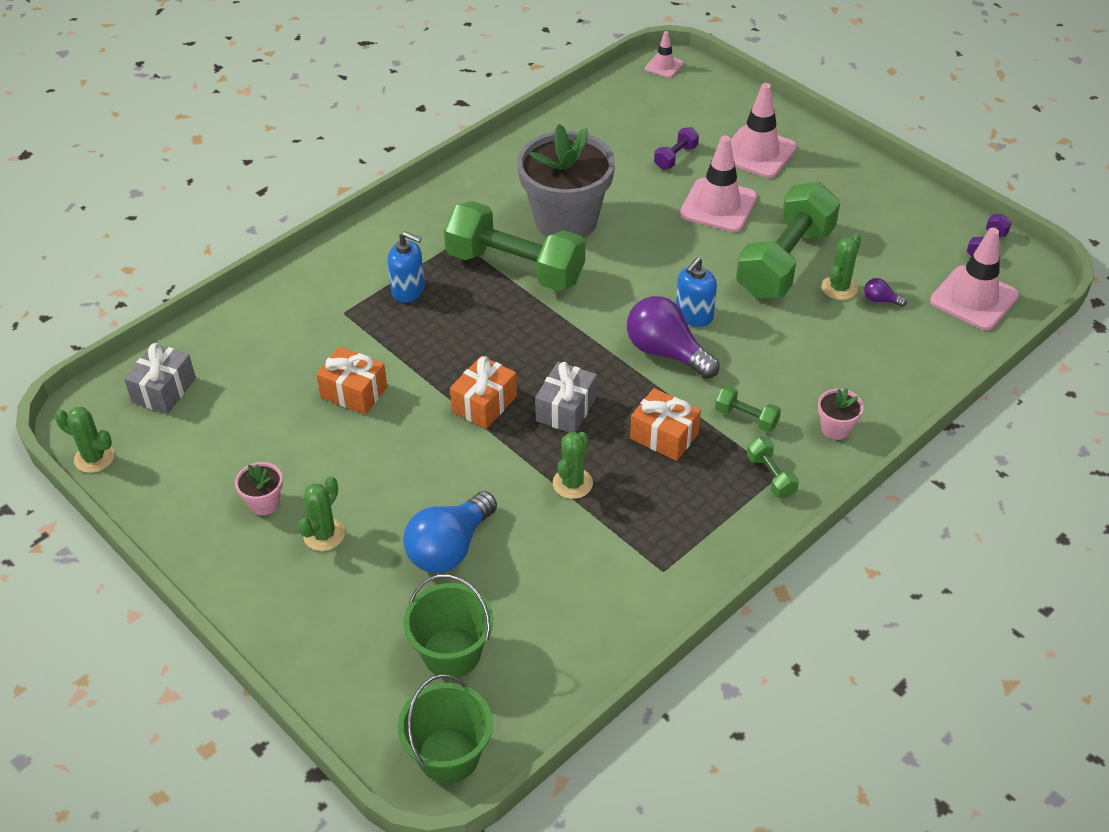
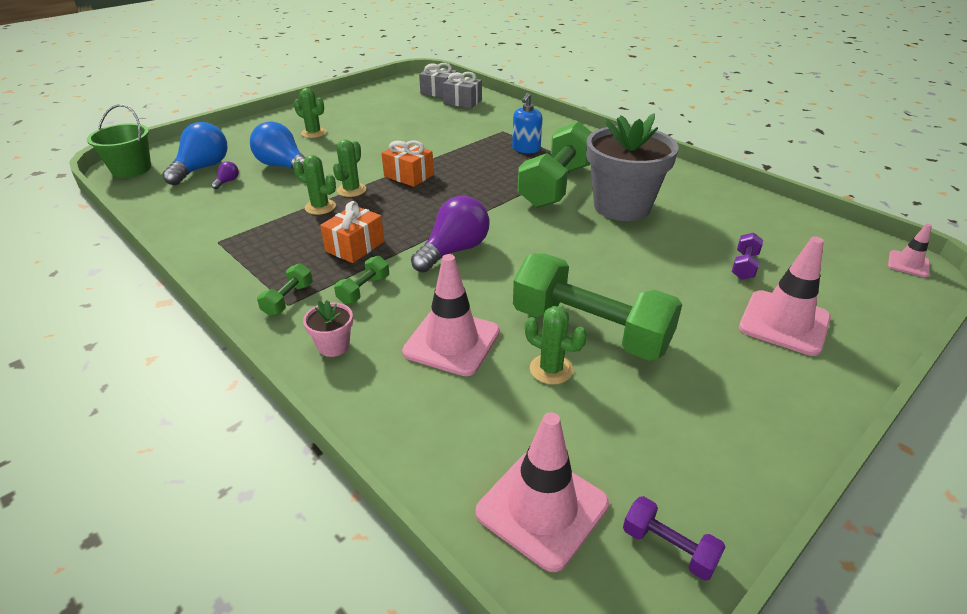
camera: 90 degrees right, 10 degrees down
(94, 458) = (392, 82): green cactus -> green cactus (351, 190)
(264, 503) = (345, 118): pink flower pot -> none
(354, 392) = (428, 136): orange gift -> none
(451, 653) = (202, 168): green bucket -> blue light bulb
(566, 409) = (396, 205): grey gift -> grey gift (462, 102)
(676, 157) = (744, 266): purple dumbbell -> purple dumbbell turned 75 degrees clockwise
(694, 315) = (502, 267): blue soap dispenser -> none
(718, 206) = (673, 289): pink traffic cone -> pink traffic cone (452, 342)
(770, 476) = (288, 299): green dumbbell -> green dumbbell turned 45 degrees counterclockwise
(880, 300) = (532, 404): purple light bulb -> purple light bulb (227, 182)

